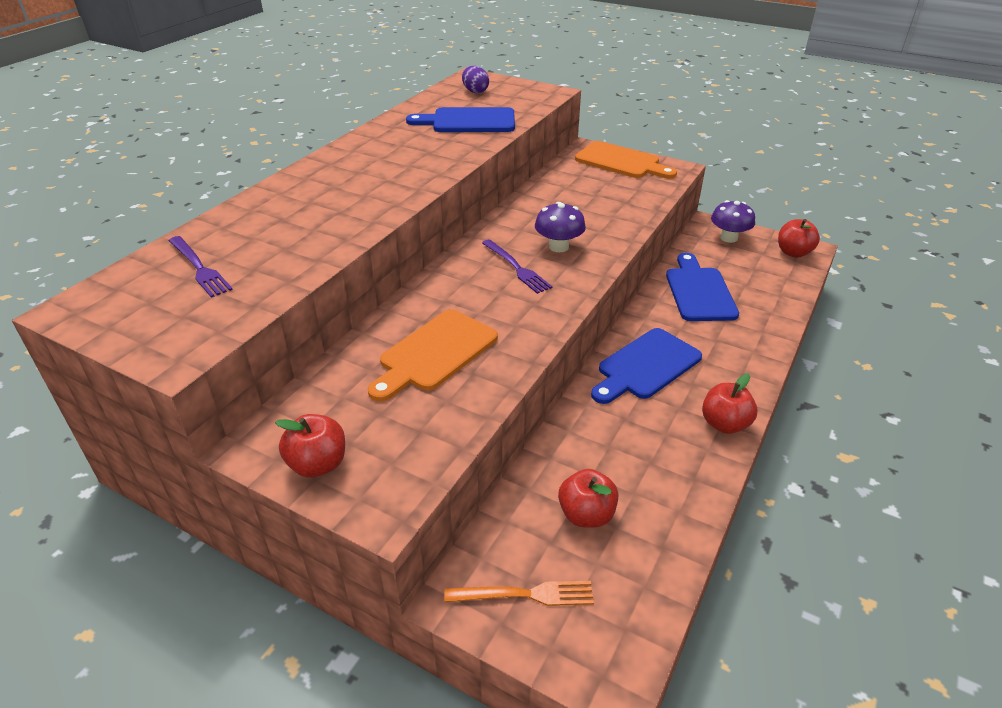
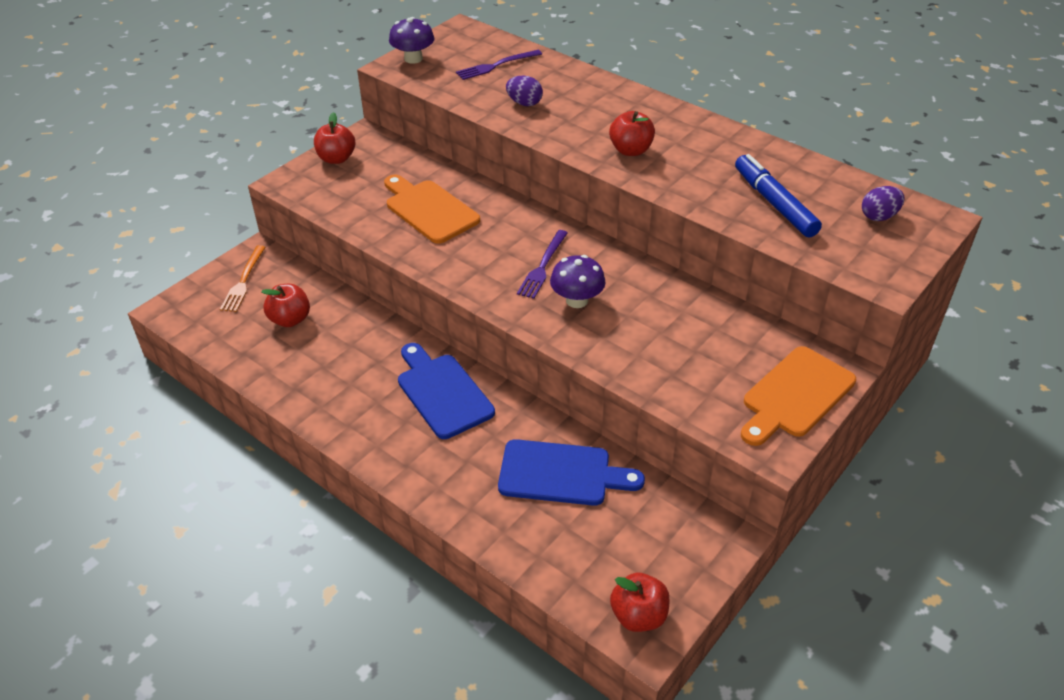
camera: 100 degrees right, 5 degrees up
(300, 240) = (524, 103): none -> purple egg
(468, 121) = (774, 203): blue cutting board -> blue marker
(516, 268) = (542, 266): purple fork -> purple fork turned 45 degrees counterclockwise
(724, 424) = (345, 427): red apple -> red apple (630, 150)
(728, 238) = (687, 548): purple mushroom -> purple mushroom (413, 59)

